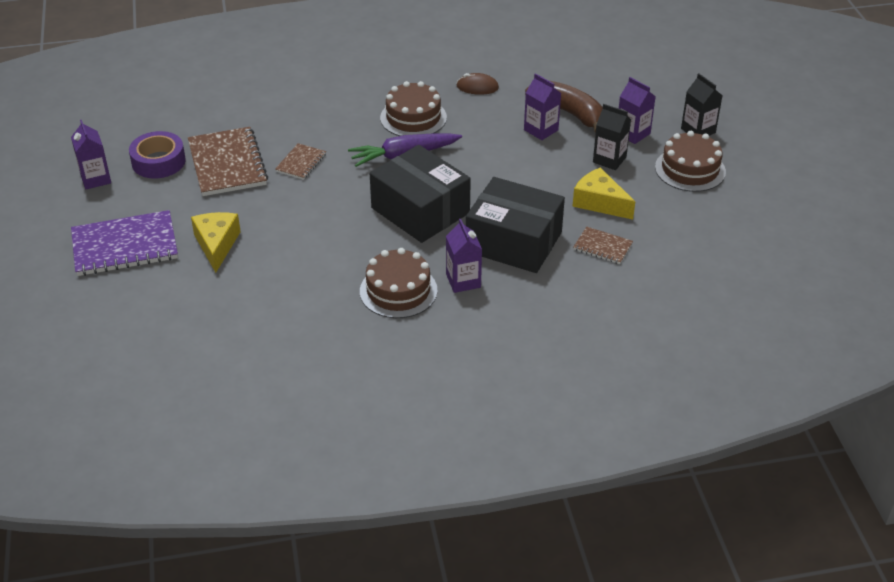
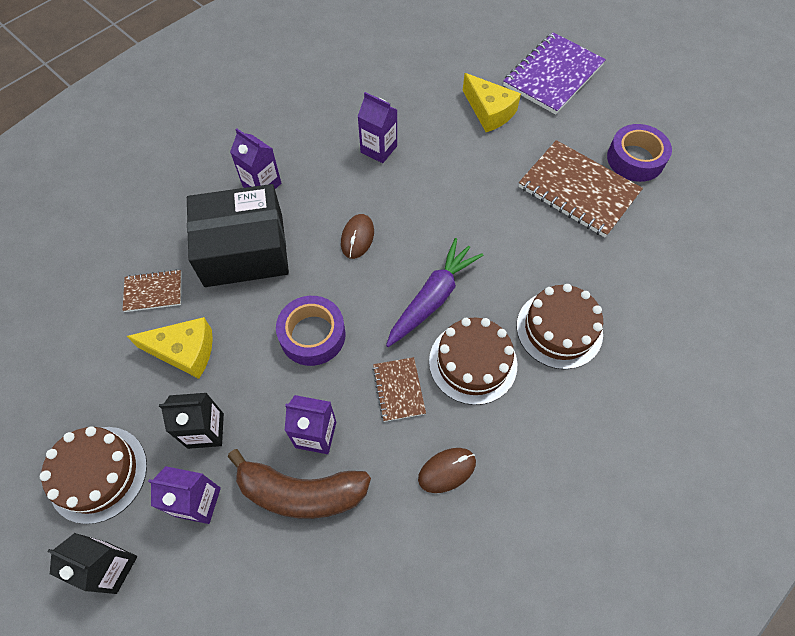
camera: 145 degrees right, 20 degrees up
(96, 179) = (657, 115): purple carton -> purple carton (379, 149)
(301, 163) = (517, 230): brown notebook -> brown notebook (398, 390)
(398, 291) = (309, 148): brown cake -> brown cake (559, 329)
(420, 210) = (357, 237): black box -> brown mouse
(503, 173) = (312, 335): none -> purple tape

